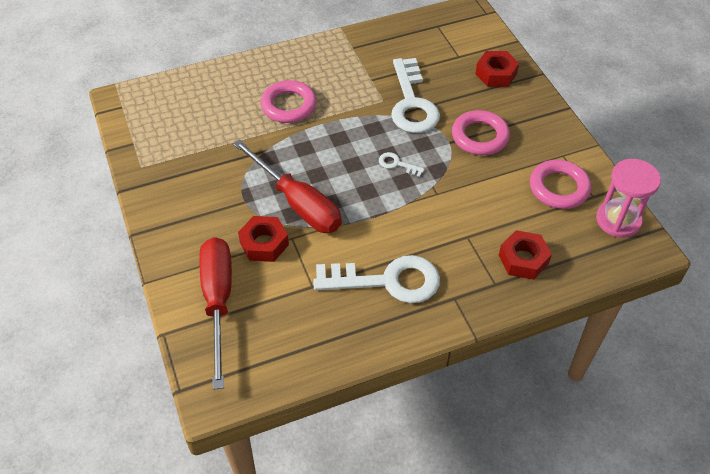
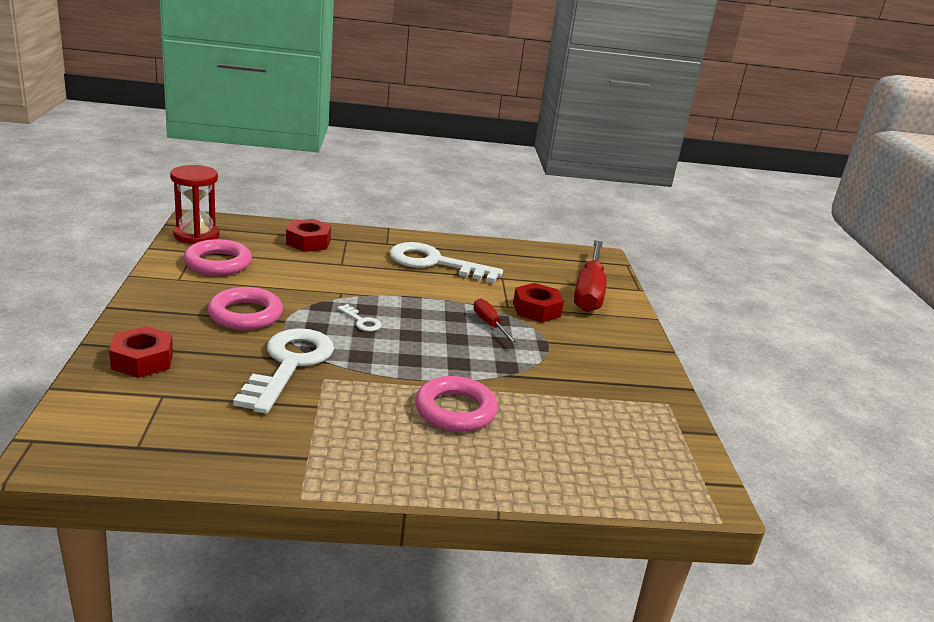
camera: 165 degrees left, 25 degrees down
(297, 203) = (490, 325): red screwdriver -> red screwdriver, size x0.49
(618, 220) = (196, 236): pink hourglass -> red hourglass

